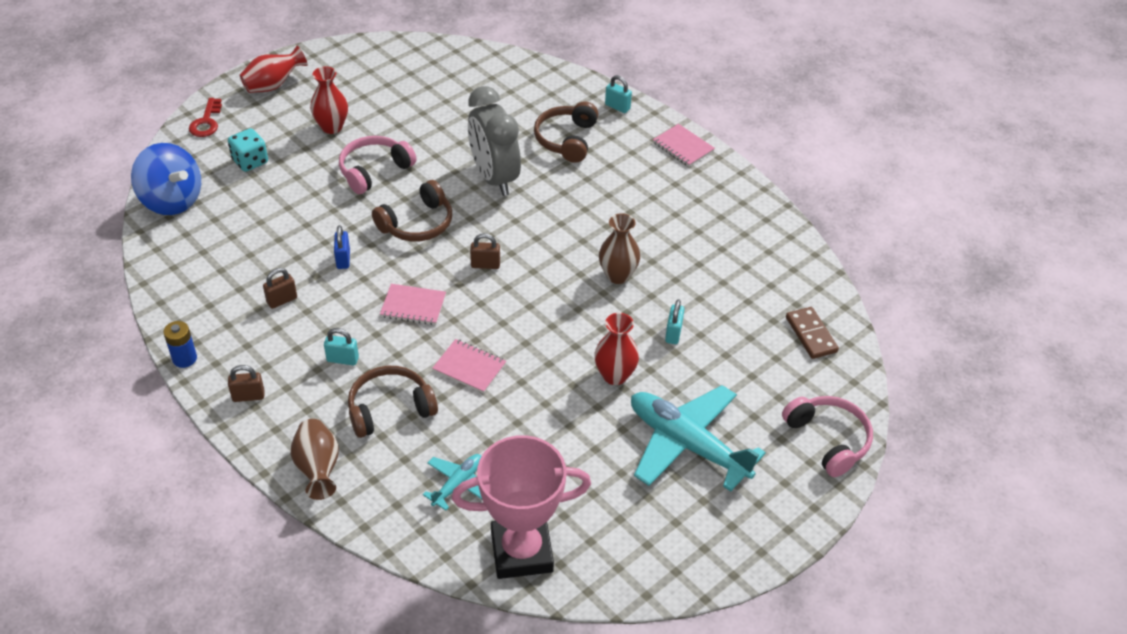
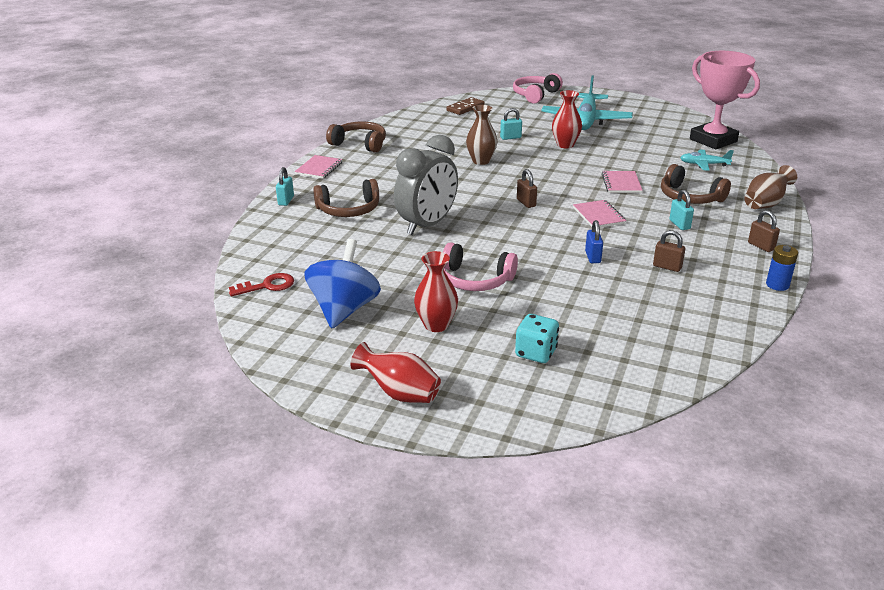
camera: 115 degrees left, 15 degrees down
(172, 201) = (642, 376): blue spinning top -> blue spinning top (344, 309)
(206, 122) = (507, 413): red key -> red key (267, 286)
(343, 259) = (592, 257): blue padlock -> blue padlock turned 60 degrees counterclockwise
(417, 223) = (516, 240): brown headphones -> brown headphones (360, 144)

